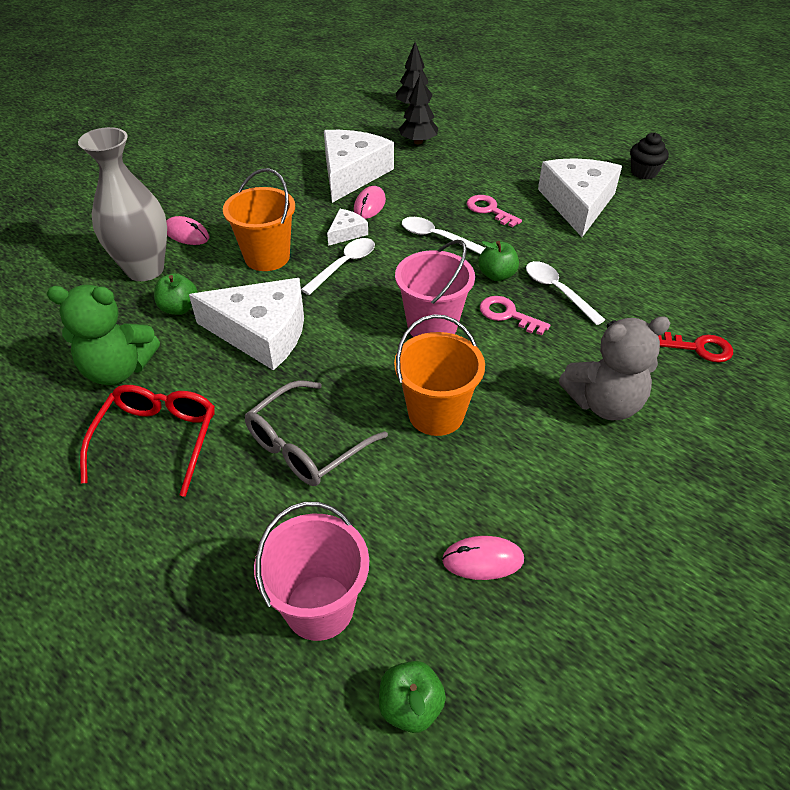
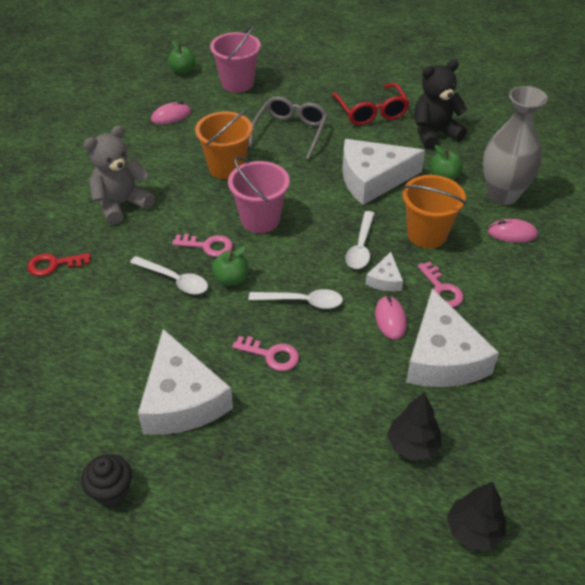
camera: 155 degrees right, 0 degrees up
(118, 370) = (434, 133): green teddy bear -> black teddy bear
(304, 212) = (441, 289): none -> pink key

